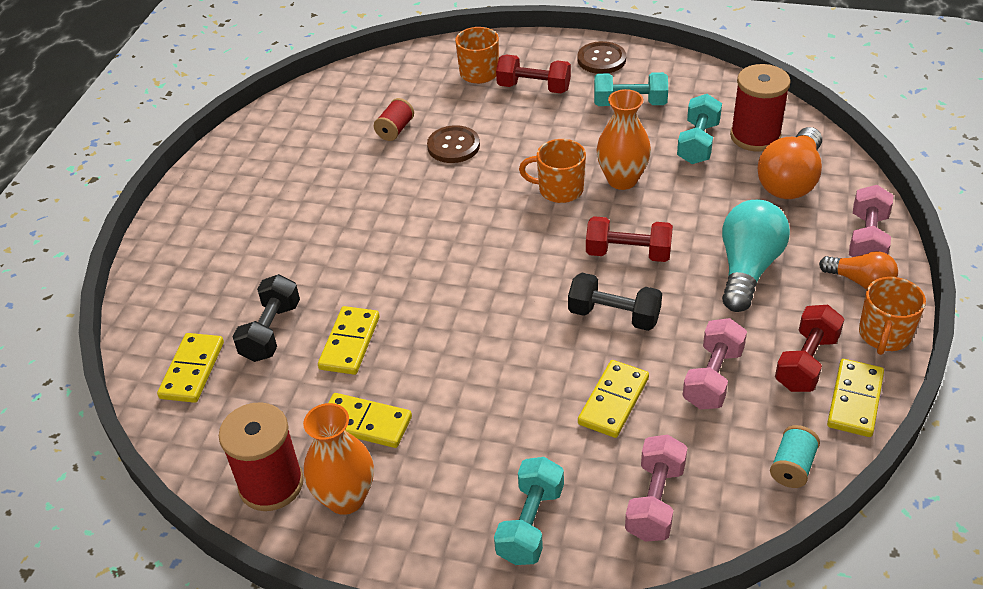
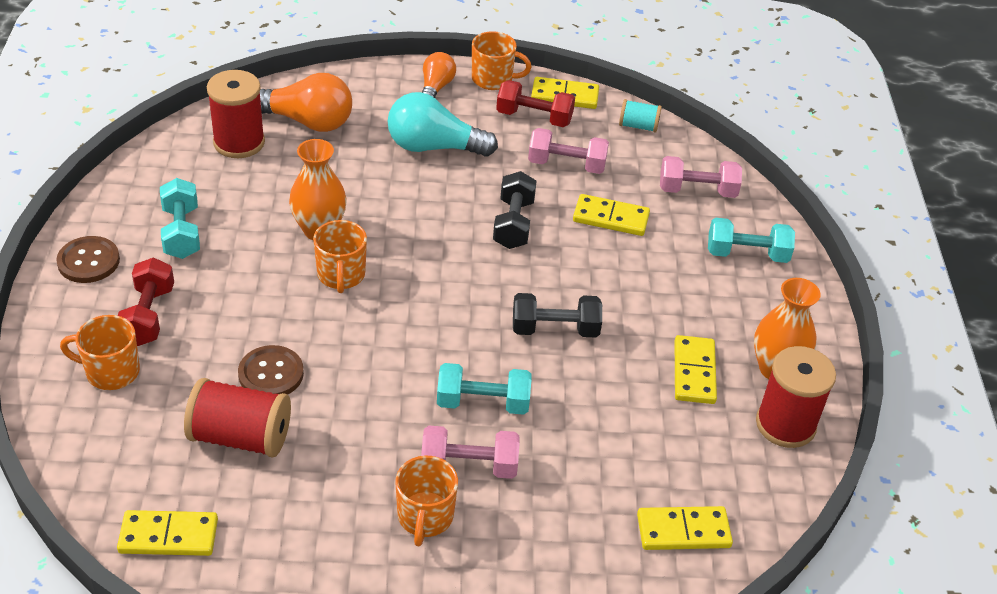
camera: 110 degrees left, 0 degrees up
(271, 331) = (609, 475): black dumbbell -> black dumbbell (555, 329)
(281, 216) = (425, 517): none -> orange mug
(349, 343) = (603, 405): yellow domino -> yellow domino (168, 536)
(395, 130) = (240, 437): red spool -> red spool, size x1.81
(628, 253) = (429, 220): red dumbbell -> none
(698, 143) = (252, 180): turquoise dumbbell -> turquoise dumbbell (483, 403)
(867, 239) = (382, 82): pink dumbbell -> pink dumbbell (469, 466)

